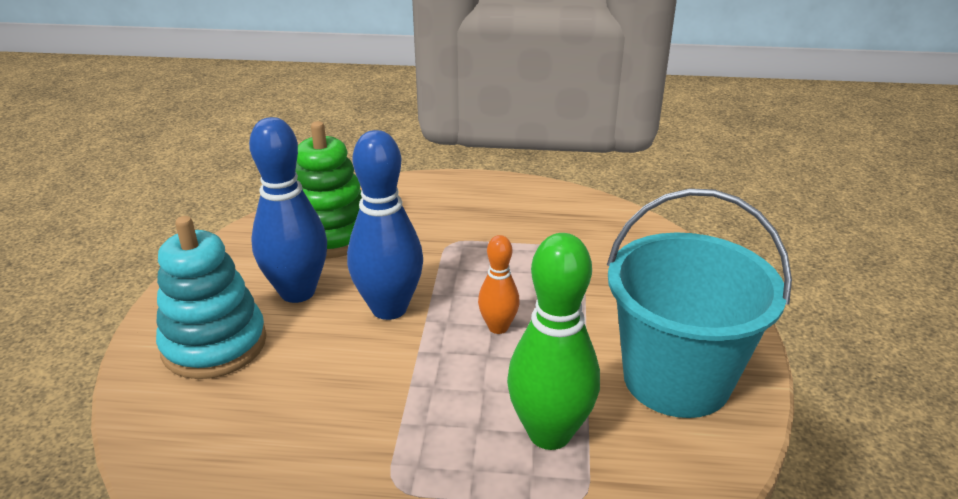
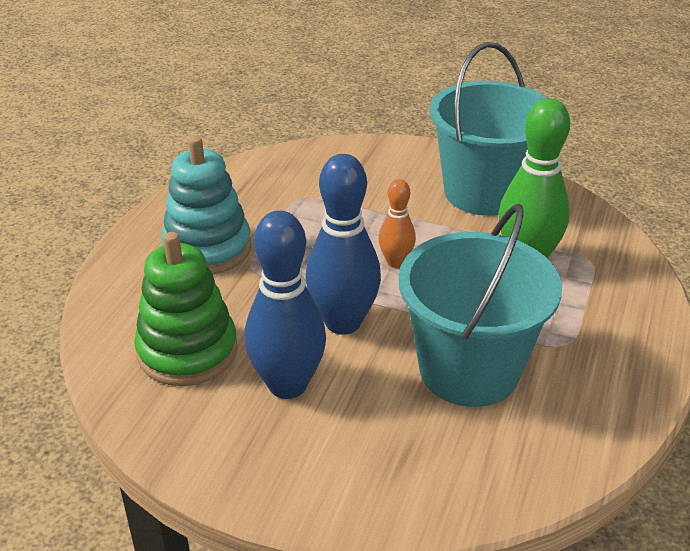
camera: 75 degrees left, 5 degrees up
(214, 344) = (356, 453): turquoise stacking toy -> turquoise stacking toy (207, 248)
(335, 404) = (469, 370): none -> turquoise bucket

